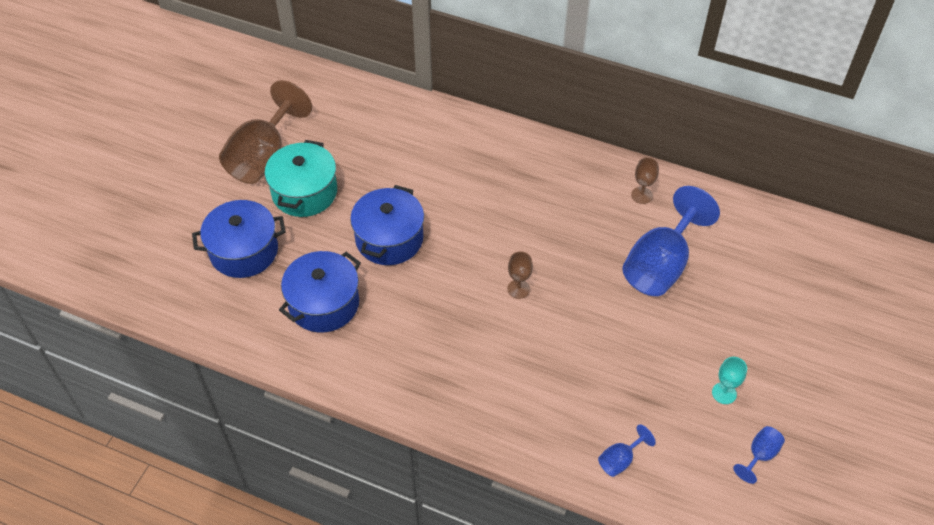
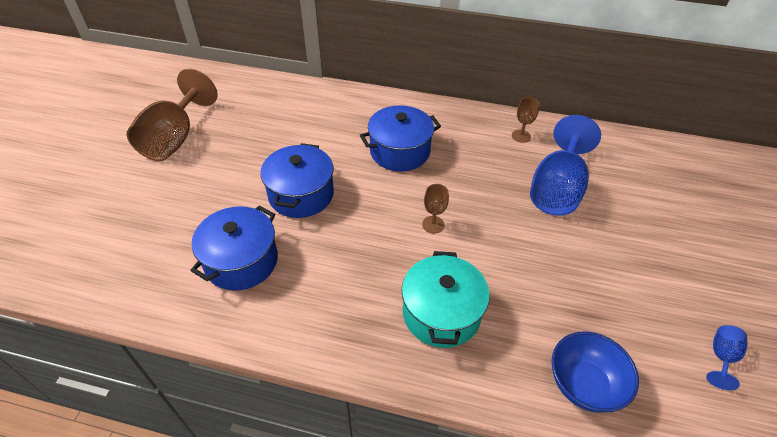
camera: 10 degrees left, 5 degrees down
(244, 251) = (156, 221): blue pot -> blue pot (399, 151)
(304, 192) = (215, 163): turquoise pot -> turquoise pot (441, 313)
(620, 460) = (584, 384): blue goblet -> blue bowl
(724, 393) = (659, 298): turquoise goblet -> none

